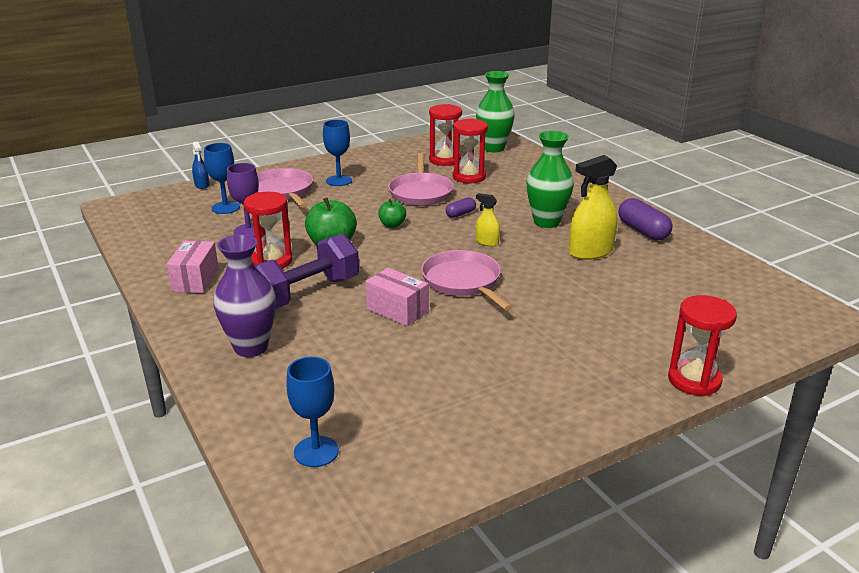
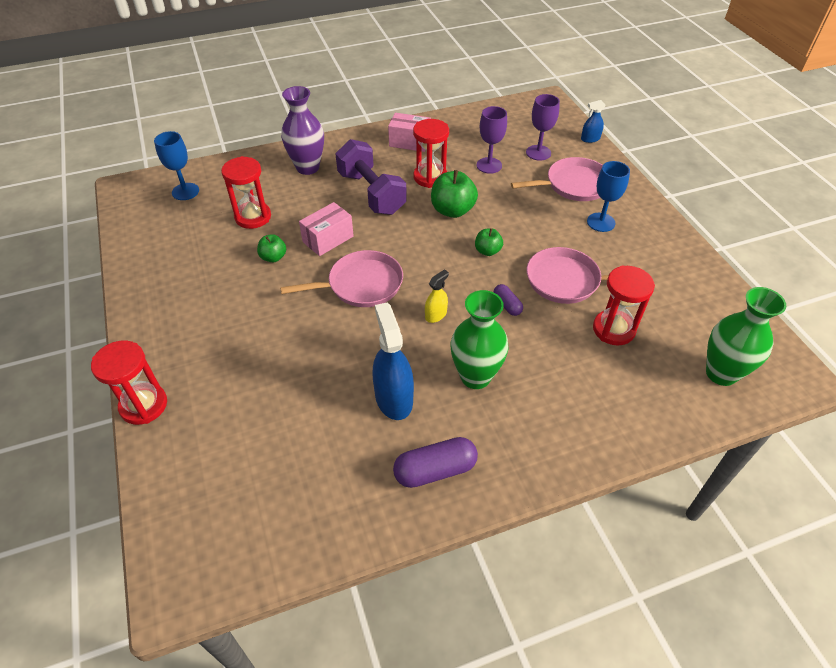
camera: 100 degrees right, 20 degrees up
(225, 208) = (538, 153): blue goblet -> purple goblet
(440, 342) = (273, 257): none -> green apple
(445, 160) = (670, 315): red hourglass -> red hourglass (253, 217)
(590, 252) = (393, 398): yellow spray bottle -> blue spray bottle

